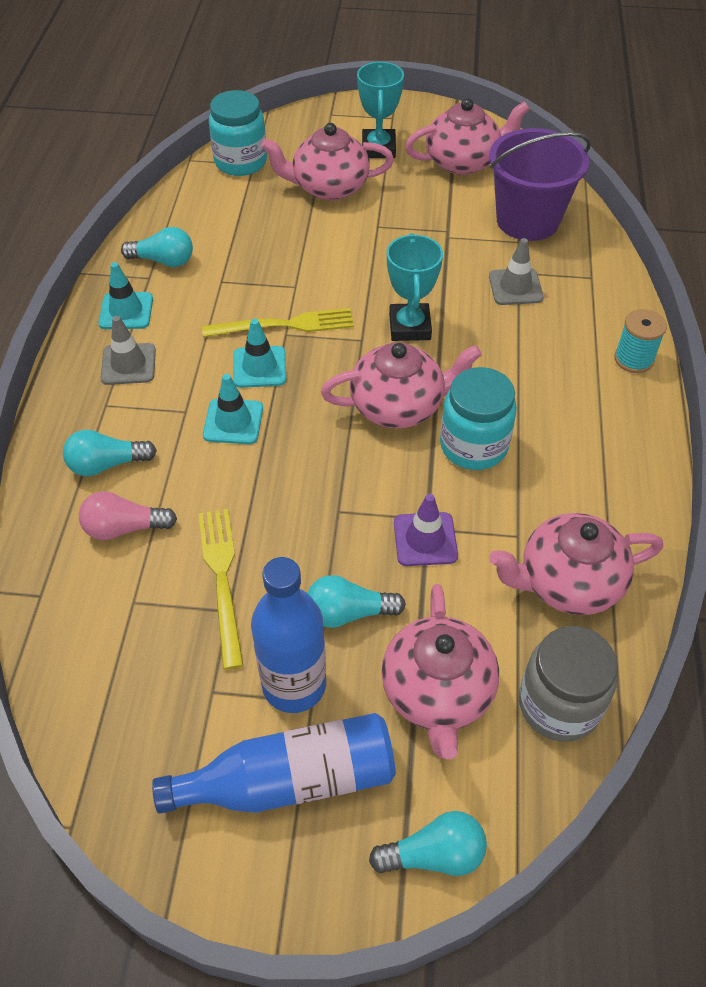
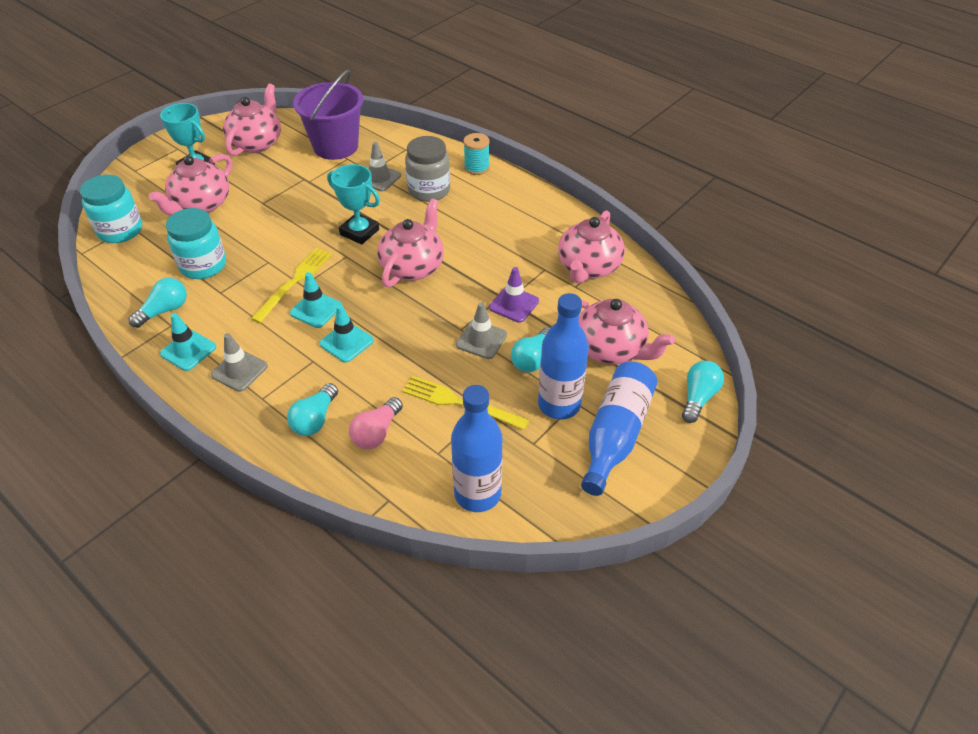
camera: 55 degrees left, 5 degrees down
(98, 676) = (477, 494): none -> blue bottle
(337, 541) = (481, 340): none -> grey traffic cone
(473, 446) = (471, 253): turquoise jar -> turquoise jar (203, 265)
(558, 705) = (653, 309): grey jar -> grey jar (429, 190)

